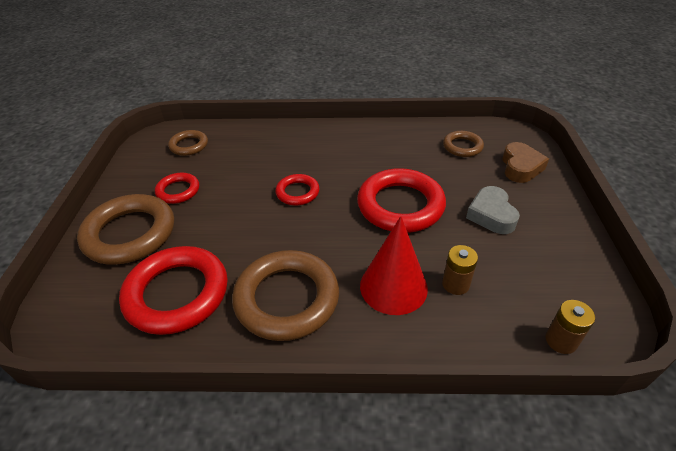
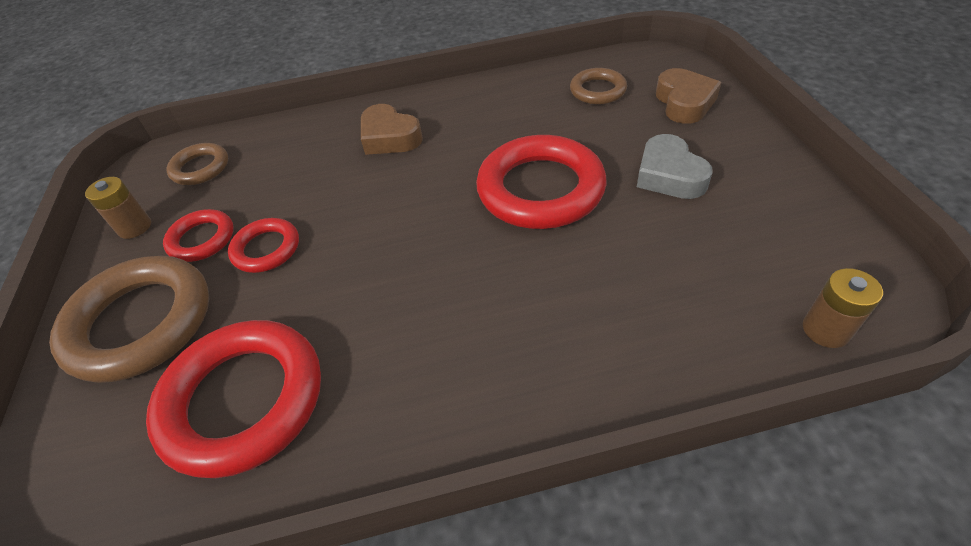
camera: 10 degrees left, 5 degrees up
(287, 299) = (418, 366): brown ring -> none
(297, 192) = (386, 202): red ring -> red ring (266, 249)
(312, 150) = (389, 137): none -> brown heart
(393, 286) = (570, 309): red cone -> none
(455, 284) = (655, 284): brown battery -> brown battery (135, 227)

